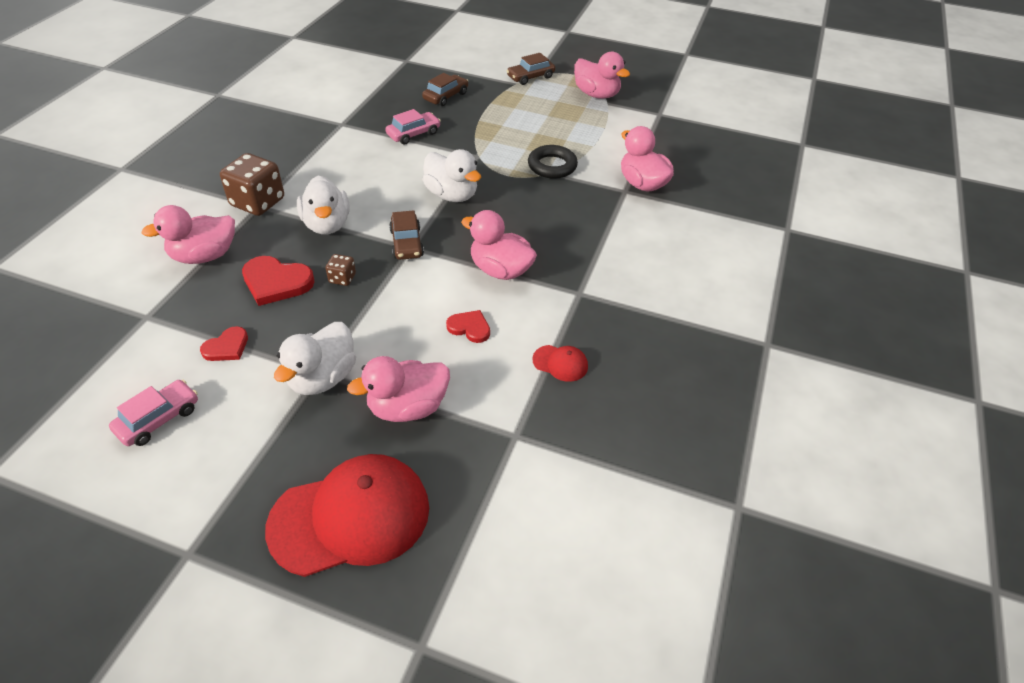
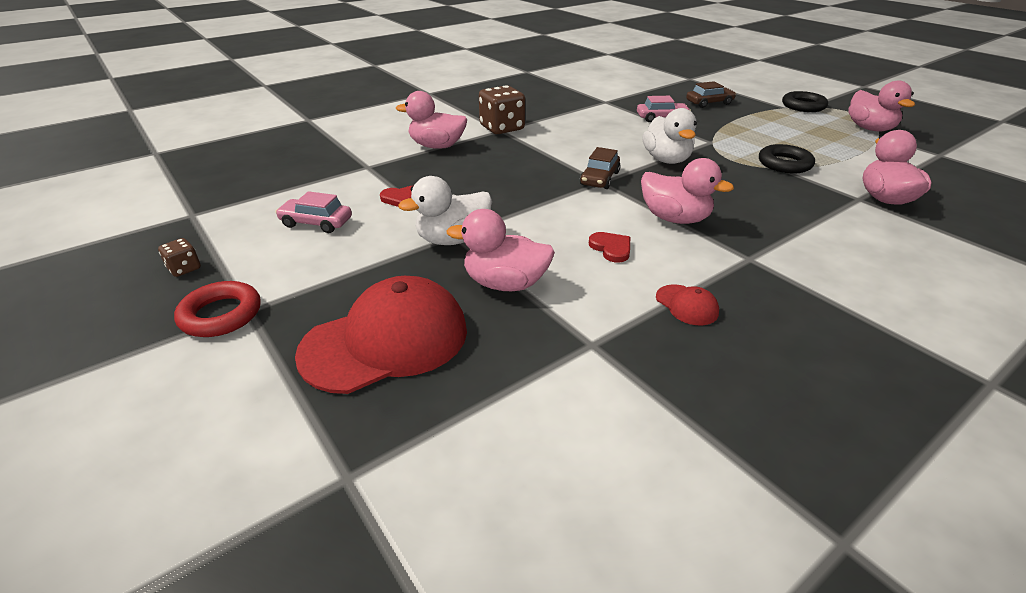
camera: 35 degrees right, 10 degrees down
(158, 419) = (316, 223): pink car -> pink car turned 150 degrees counterclockwise
(163, 573) = (221, 315): none -> red ring
(276, 282) = (473, 173): red heart -> none
(327, 225) = (542, 152): white duck -> none
(342, 278) = (526, 185): brown dice -> brown dice (184, 268)
(350, 517) = (386, 341): red cap -> red cap turned 45 degrees counterclockwise
(500, 270) = (674, 218): pink duck -> pink duck turned 150 degrees clockwise
(530, 77) = (803, 106): brown car -> black ring

